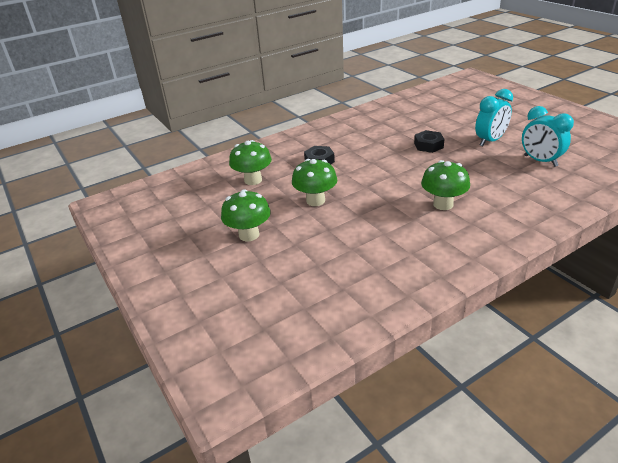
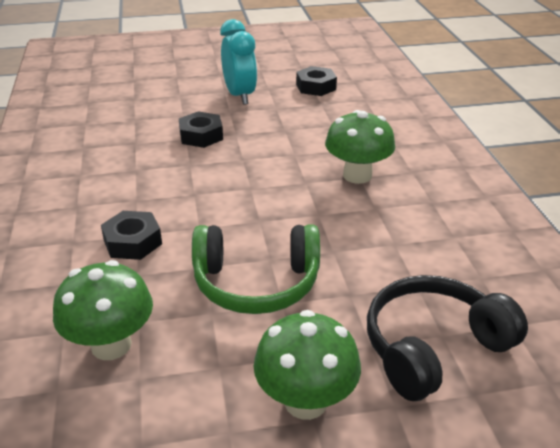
camera: 70 degrees left, 0 degrees up
(306, 263) = (433, 347): none -> black headphones
(315, 200) = (256, 283): green mushroom -> green headphones
(540, 161) = (316, 87): turquoise clock -> black nut

